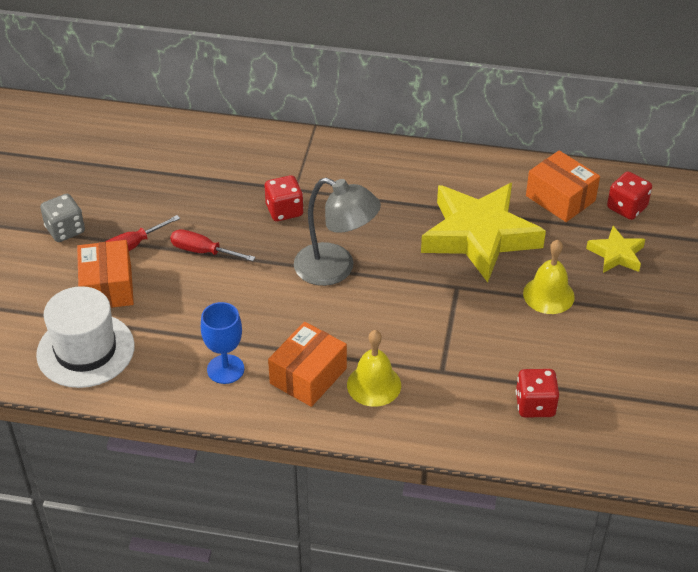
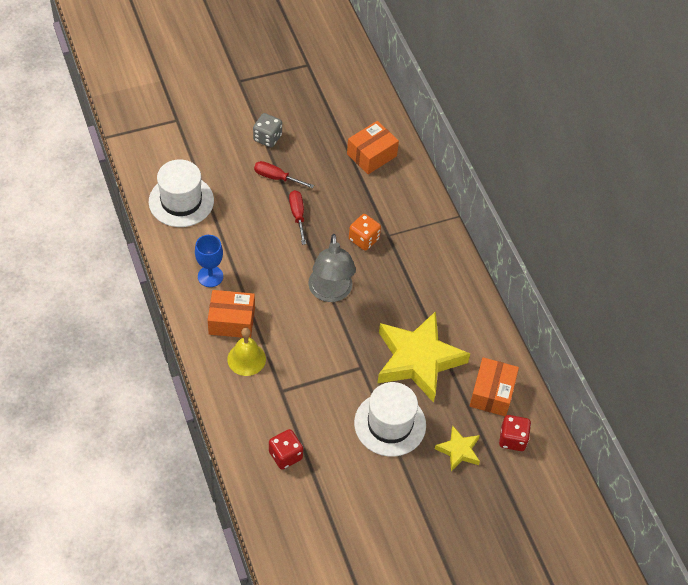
camera: 55 degrees right, 10 degrees up
(107, 287) = (236, 184): orange box -> orange box (371, 155)
(284, 210) = (364, 239): red dice -> orange dice
(548, 295) = (390, 424): yellow bell -> white hat

